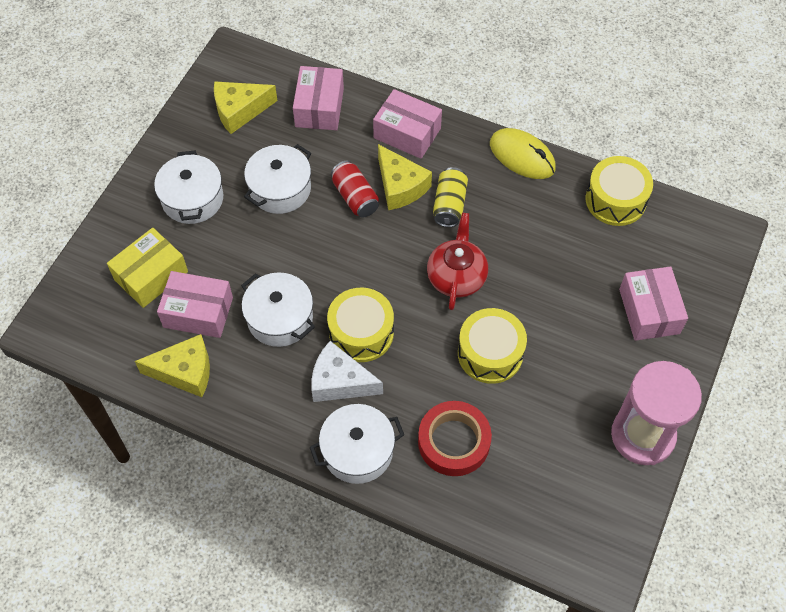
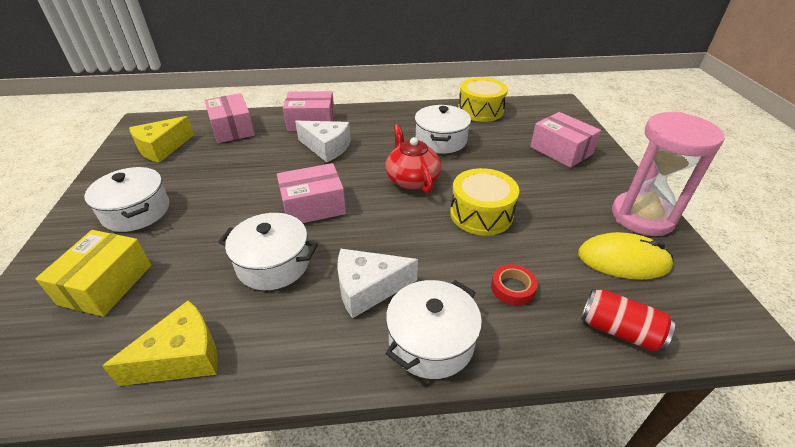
camera: 30 degrees left, 20 degrees down
(198, 312) = (177, 294): pink box -> pink box (313, 206)
(280, 189) = (223, 179): white pot -> white pot (441, 140)
(355, 197) = (294, 164): red can -> red can (619, 330)
(361, 333) = (361, 243): yellow drum -> none
(400, 186) = (326, 147): yellow cheese -> white cheese
(449, 205) = (372, 145): yellow can -> none
(454, 442) = (512, 288): red tape -> red tape, size x0.55
(522, 156) = (402, 110): yellow mouse -> yellow mouse (623, 260)

